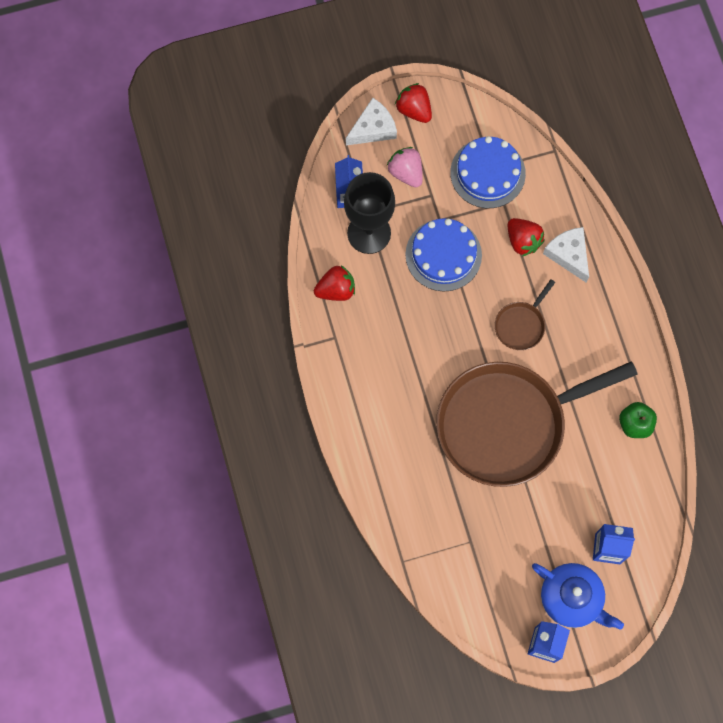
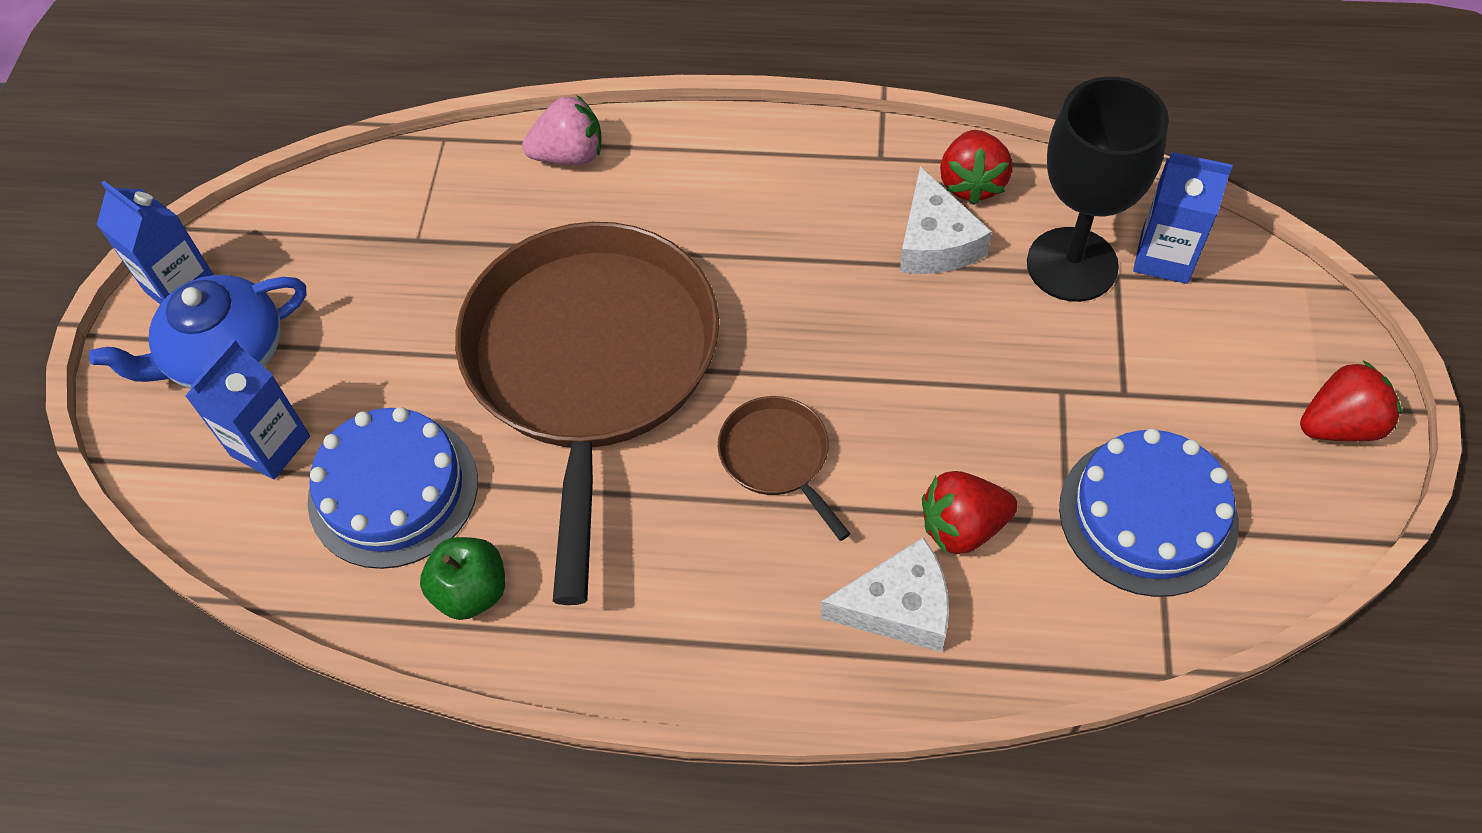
camera: 115 degrees right, 15 degrees down
(373, 128) = (1309, 339): white cheese -> white cheese (935, 242)
(406, 172) = (1189, 365): pink strawberry -> pink strawberry (569, 155)
(443, 255) = (982, 372): blue cake -> blue cake (393, 490)

